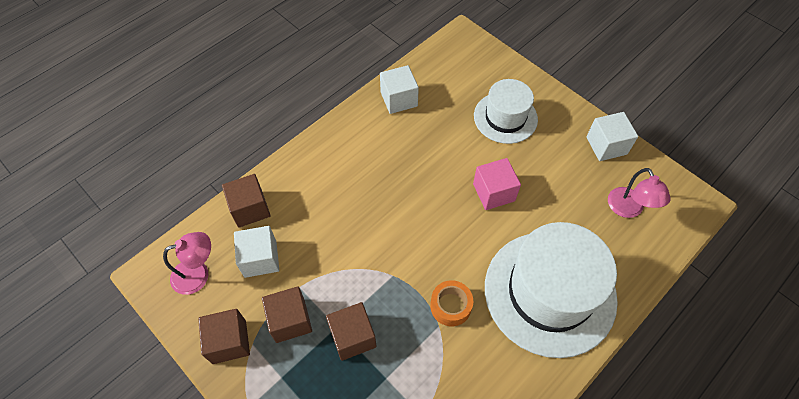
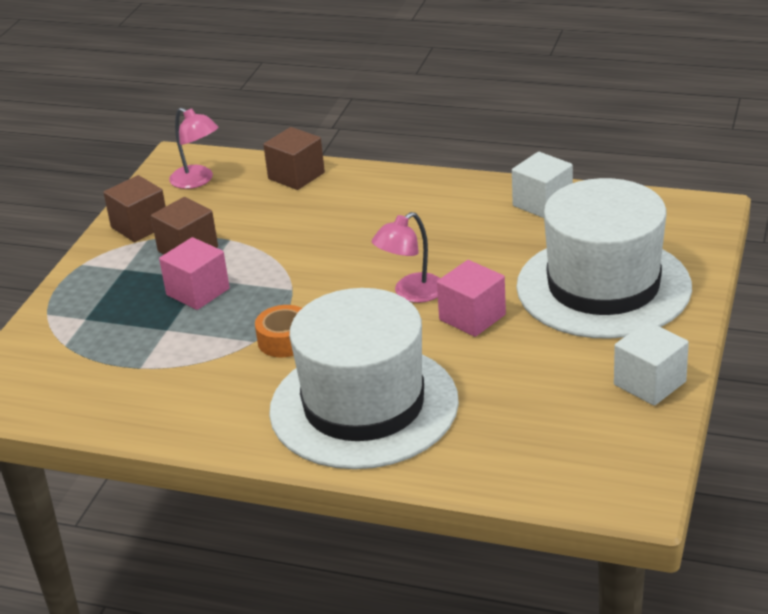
camera: 65 degrees right, 25 degrees down
(260, 259) = (243, 205): white cube -> none
(353, 337) = (198, 292): brown cube -> pink cube
(505, 117) = (603, 287): white hat -> white hat, size x1.74
(628, 209) = (556, 434): pink lamp -> pink lamp (411, 293)

